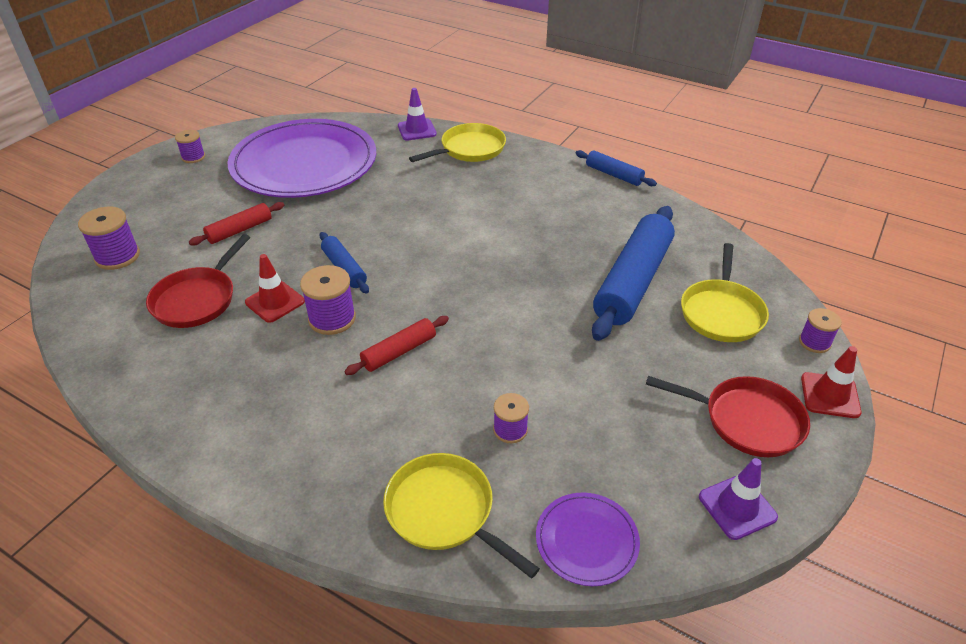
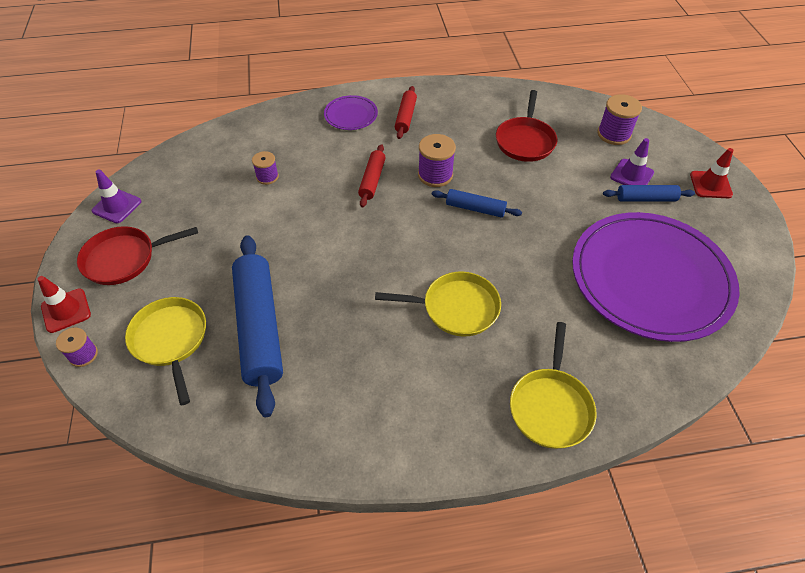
camera: 140 degrees right, 10 degrees up
(193, 157) = (732, 226): purple spool -> none
(197, 299) = (525, 141): red pan -> red pan turned 150 degrees counterclockwise
(240, 230) = (583, 192): red rolling pin -> red rolling pin (405, 117)
(275, 302) = (482, 164): red traffic cone -> red traffic cone (710, 185)
(417, 130) = (636, 399): purple traffic cone -> purple traffic cone (631, 175)
(444, 511) = (269, 129): yellow pan -> yellow pan (456, 308)
(586, 540) = (191, 153): purple plate -> purple plate (351, 115)
(613, 175) = (371, 474): blue rolling pin -> blue rolling pin (646, 198)

